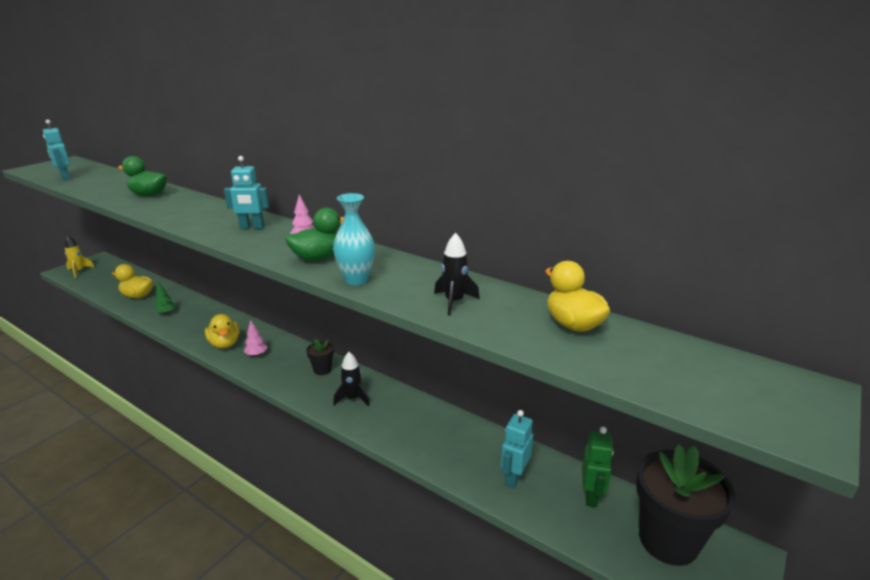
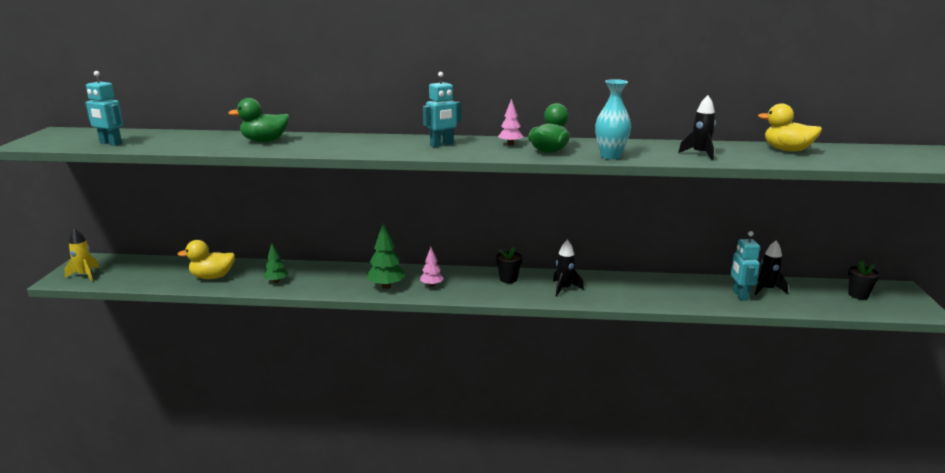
camera: 30 degrees left, 5 degrees down
(225, 344) = (386, 286): yellow duck -> green tree
(557, 482) = (767, 289): none -> black rocket
(591, 496) = (794, 289): green robot -> none
(668, 540) = (858, 295): black flower pot -> black flower pot, size x0.46

